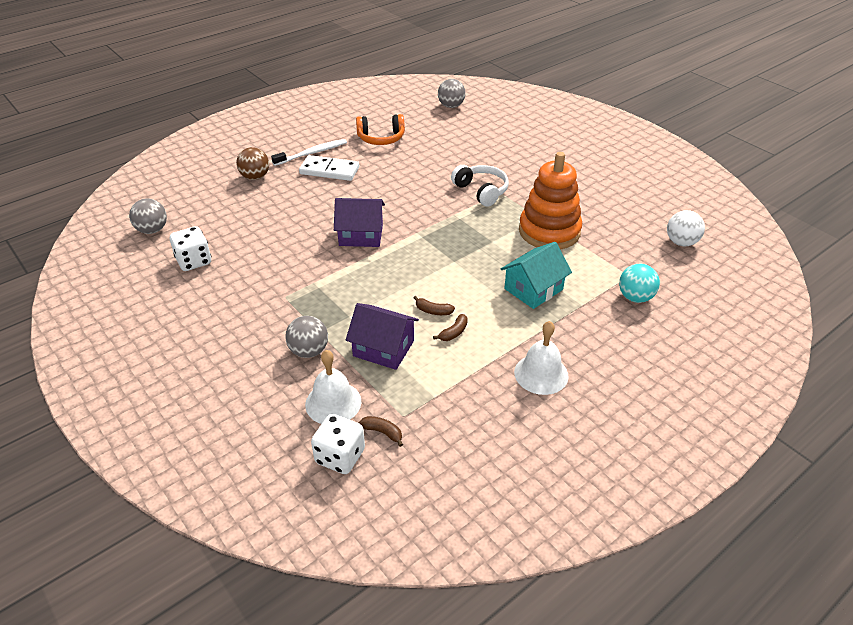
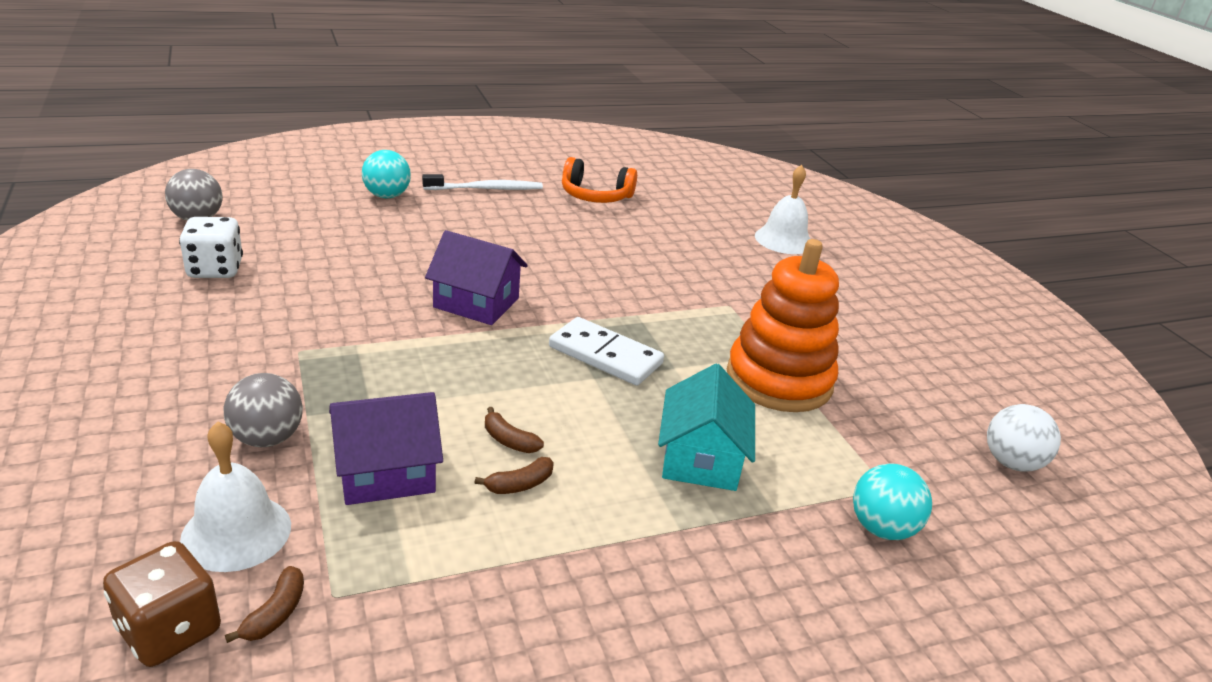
camera: 15 degrees right, 10 degrees down
(255, 177) = (387, 196): brown ball -> turquoise ball
(329, 170) = (494, 214): white domino -> white domino (605, 355)
(340, 456) = (170, 630): white dice -> brown dice
(382, 432) = (275, 613): brown banana -> brown banana turned 60 degrees clockwise
(383, 348) = (386, 472): purple house -> purple house turned 60 degrees counterclockwise
(451, 106) = (722, 184): grey ball -> none
(481, 191) = (701, 296): white headphones -> none
(533, 289) = (701, 458): turquoise house -> turquoise house turned 60 degrees counterclockwise
(541, 374) = (630, 607): white bell -> white bell (783, 240)

